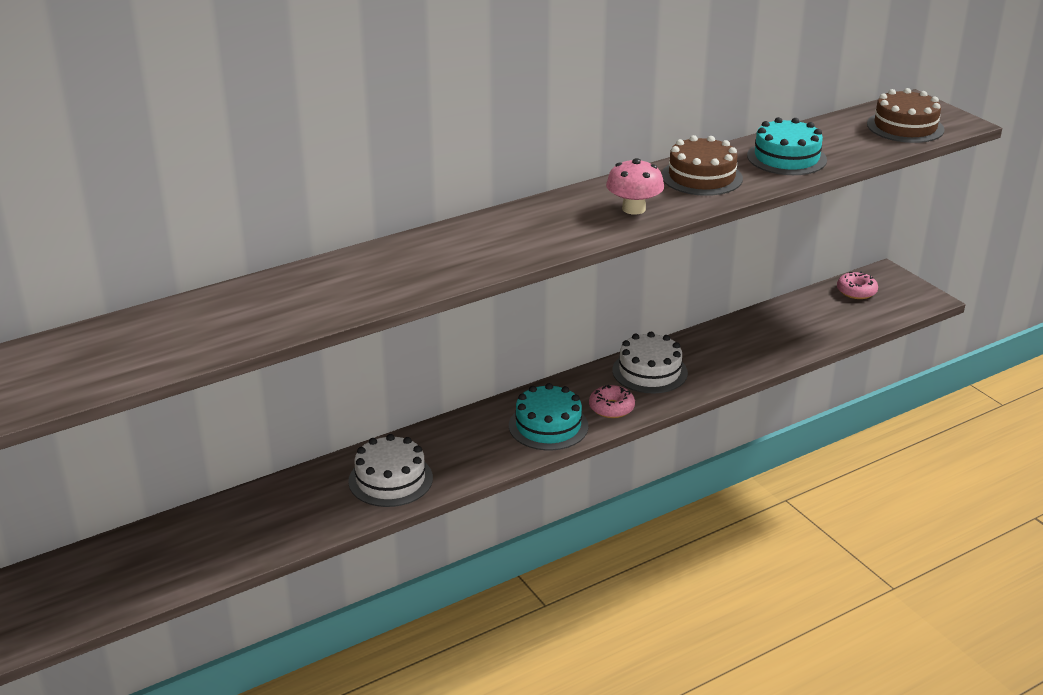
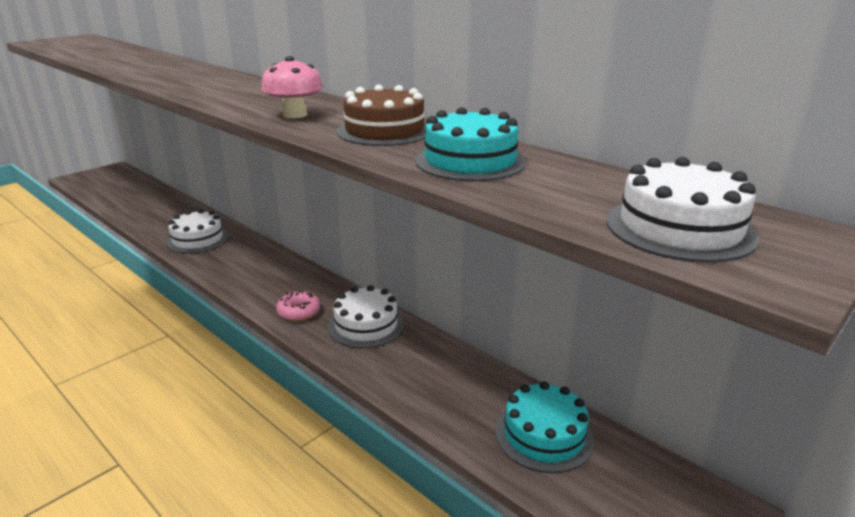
camera: 75 degrees right, 5 degrees down
(548, 426) = (267, 286): turquoise cake -> turquoise cake (544, 435)
(856, 291) = (642, 476): pink donut -> none
(905, 127) = (680, 228): brown cake -> white cake

